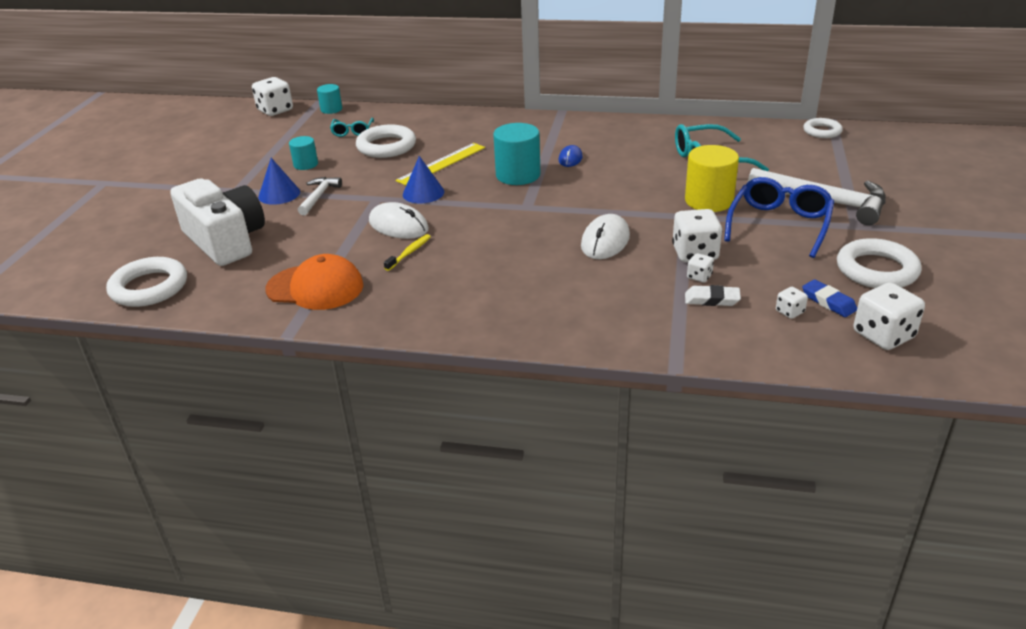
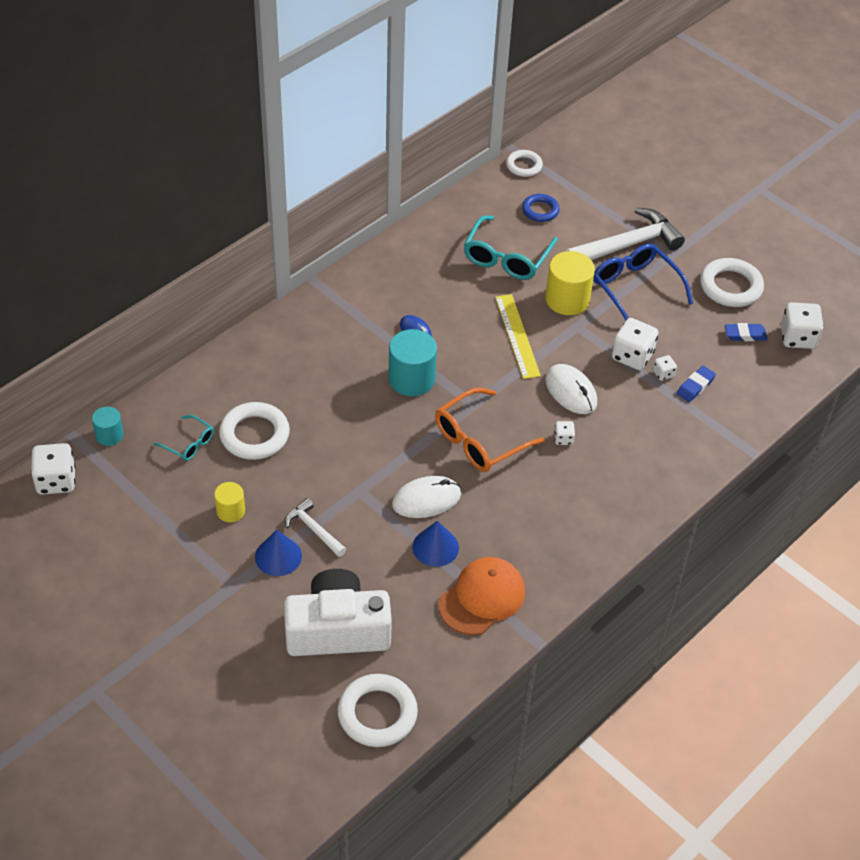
camera: 60 degrees left, 15 degrees up
(305, 164) = (230, 511): turquoise cylinder -> yellow cylinder
(409, 253) = (480, 514): yellow toothbrush -> none
(423, 193) = (381, 455): blue cone -> blue cone (435, 547)
(441, 164) = (336, 415): yellow ruler -> yellow ruler (517, 336)
(491, 223) = (479, 440): none -> orange glasses
(712, 299) = (695, 386): white eraser -> blue eraser
(787, 154) = (540, 210): none -> blue ring
(789, 312) = (740, 360): white dice -> white dice (563, 439)

